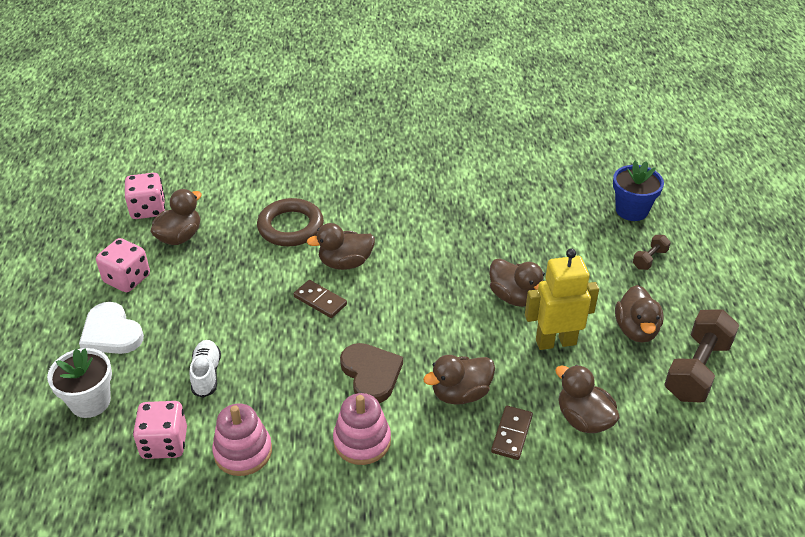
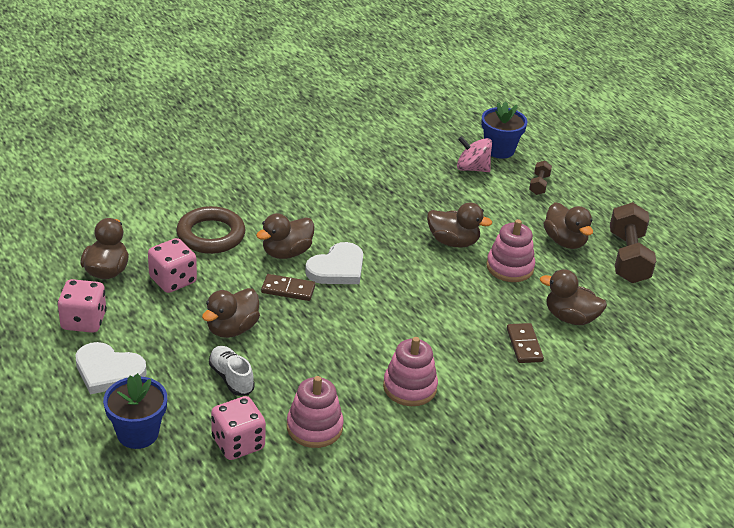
camera: 30 degrees left, 5 degrees down
(90, 402) = (138, 433): white flower pot -> blue flower pot
(148, 209) = (52, 254): pink dice -> pink dice (173, 280)
(371, 374) = (378, 335): brown heart -> none
(381, 292) = (337, 268): none -> white heart
(460, 393) = (463, 327): brown duck -> brown duck (232, 329)
(555, 342) = (510, 267): yellow robot -> pink stacking toy
(588, 223) = (472, 168): none -> pink spinning top

